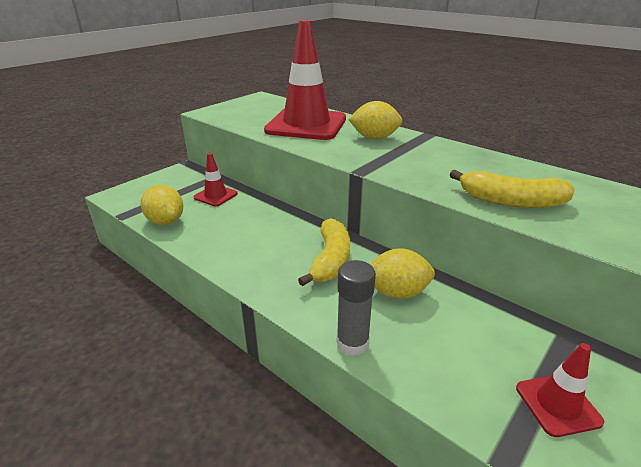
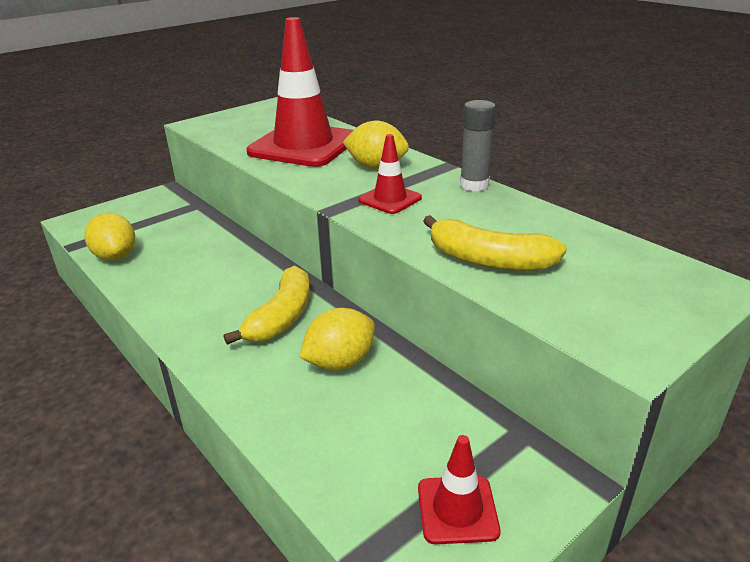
camera: 10 degrees right, 0 degrees up
(215, 196) = (186, 228): red traffic cone -> red traffic cone (390, 199)
(352, 343) = (257, 415): grey glue stick -> grey glue stick (474, 185)
(397, 292) = (340, 362): yellow lemon -> yellow lemon turned 45 degrees counterclockwise

